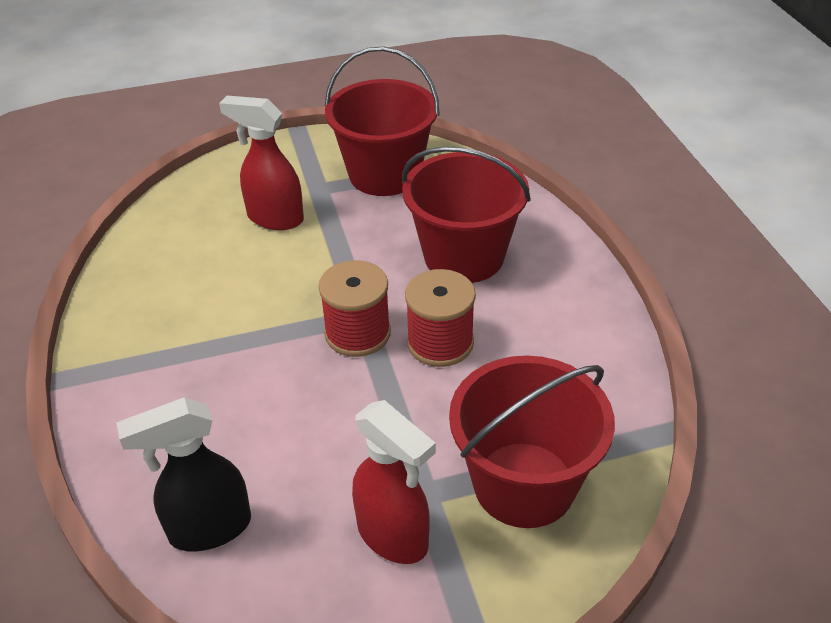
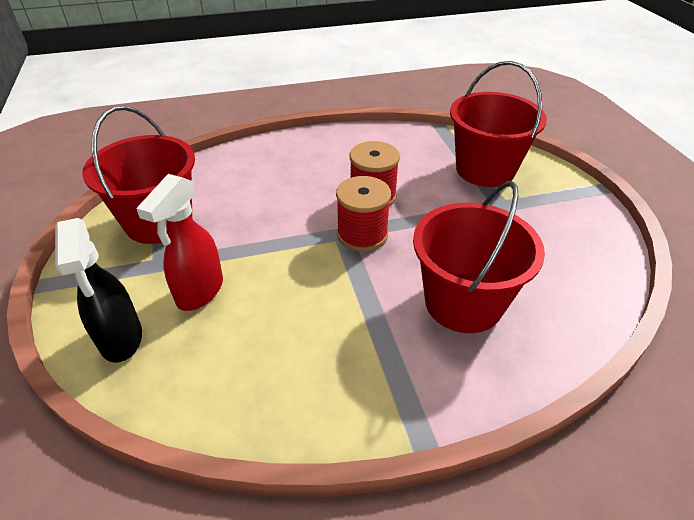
camera: 90 degrees left, 0 degrees up
(209, 529) = (562, 303): black spray bottle -> black spray bottle (121, 339)
(393, 536) = (537, 217): red spray bottle -> none
(464, 256) = (282, 183): red bucket -> red bucket (463, 302)

